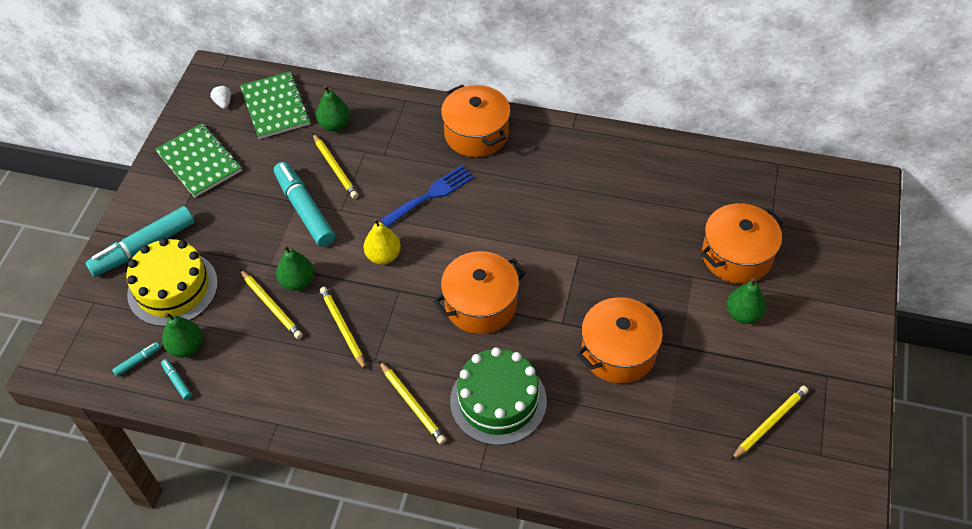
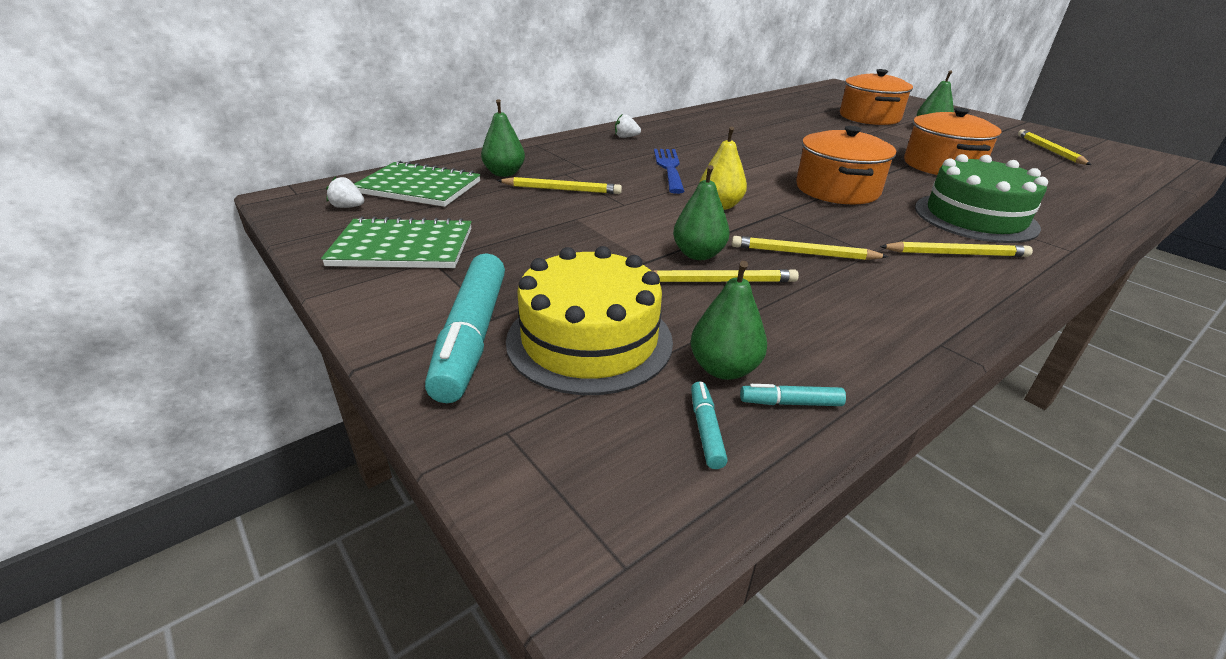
camera: 55 degrees left, 20 degrees down
(305, 210) = (594, 218): turquoise marker -> none
(476, 134) = (626, 137): orange pot -> white strawberry

